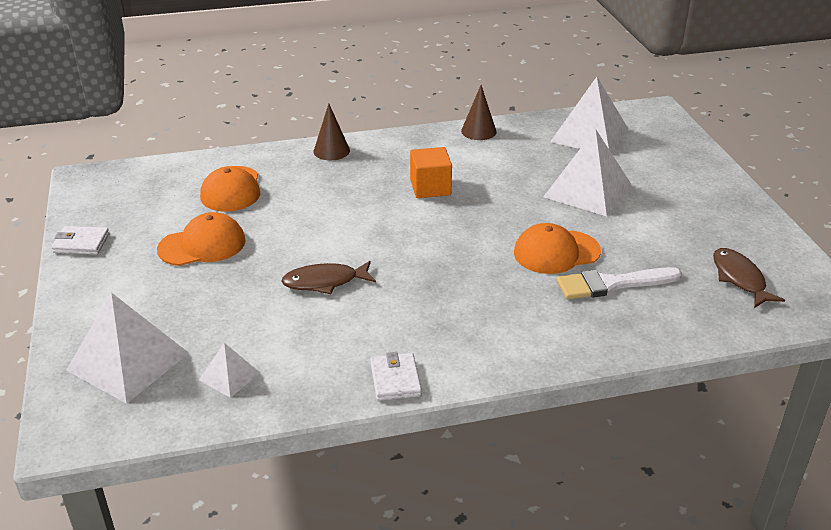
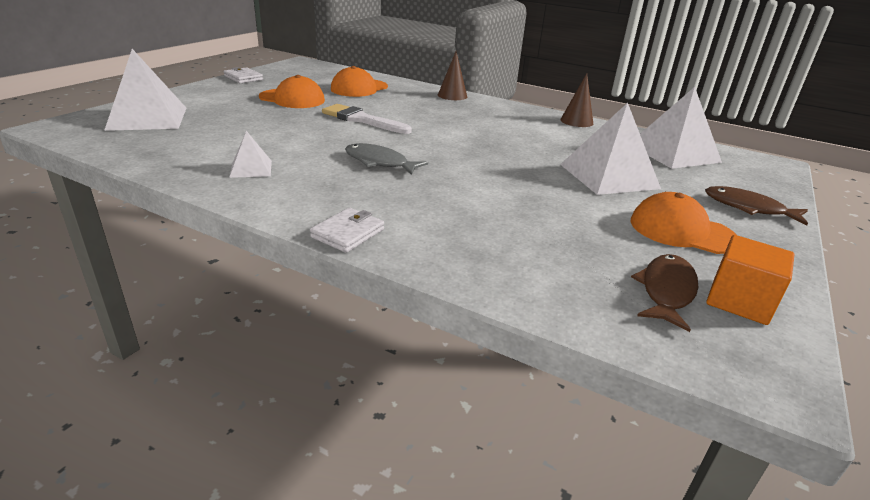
camera: 40 degrees right, 5 degrees down
(229, 376) = (169, 145): white pyramid -> white pyramid (251, 169)
(325, 282) = (315, 136): brown fish -> brown fish (748, 208)
(395, 380) = (239, 192): white wallet -> white wallet (348, 233)
(428, 278) = (379, 162): none -> grey fish
(430, 187) = (481, 129): orange cube -> orange cube (739, 301)
(556, 252) = (506, 192): orange cap -> orange cap (682, 231)
(612, 284) = (516, 230): white brush -> white brush (362, 120)

